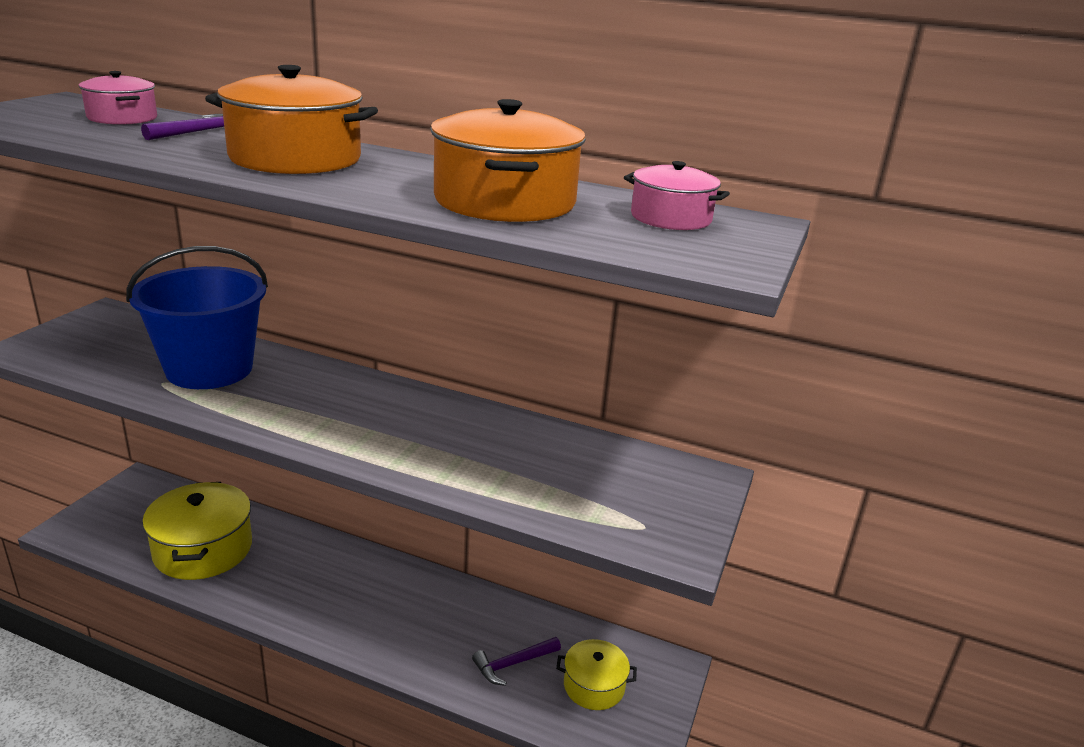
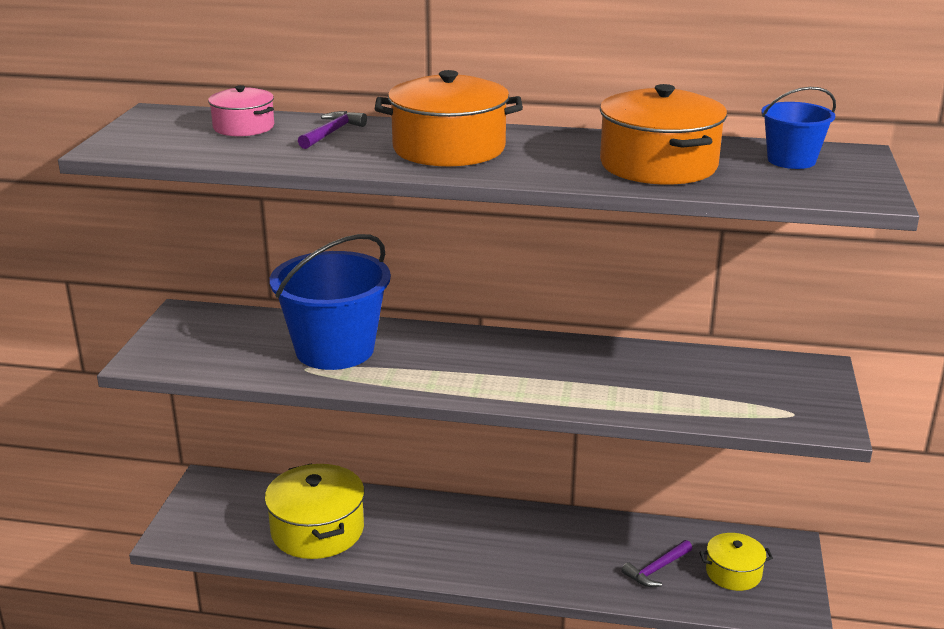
camera: 10 degrees left, 0 degrees up
(671, 218) = (791, 160): pink pot -> blue bucket

